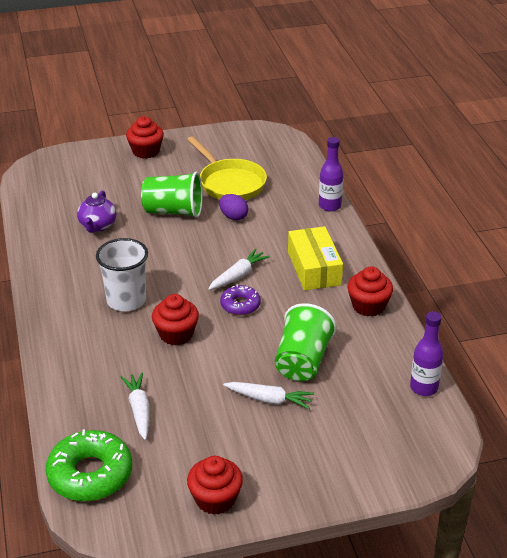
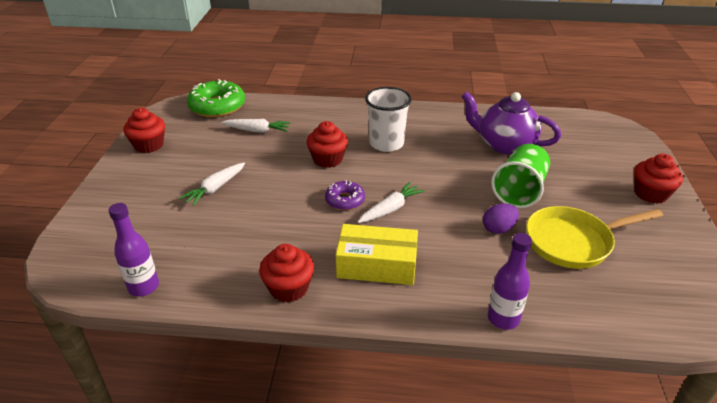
camera: 110 degrees right, 0 degrees up
(97, 226) = (504, 145): purple teapot -> purple teapot, size x1.58
(238, 275) = (390, 209): white carrot -> white carrot turned 105 degrees counterclockwise
(302, 361) = (244, 218): green cup -> none

